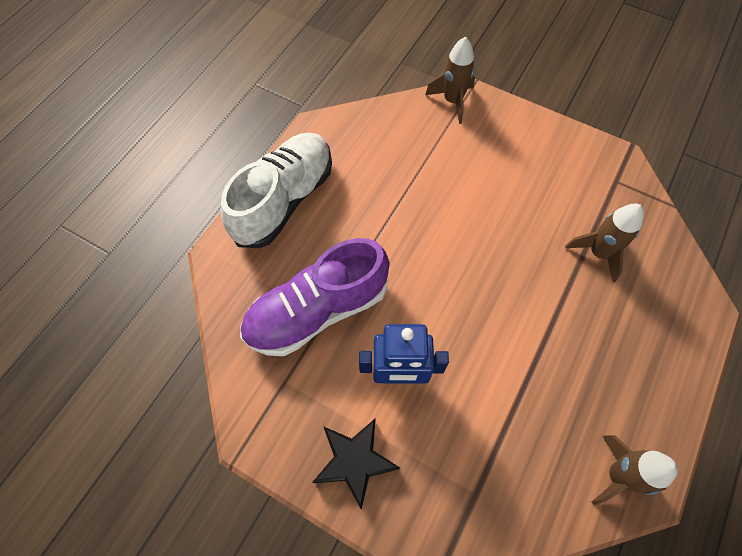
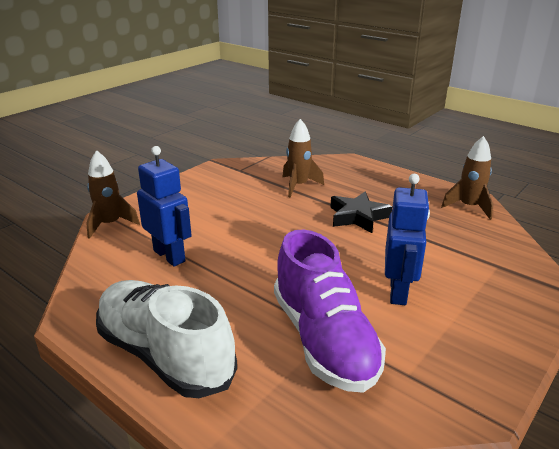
camera: 80 degrees left, 35 degrees down
(355, 461) = (487, 329): black star -> black star (358, 217)
(413, 164) = (169, 256): none -> blue robot

